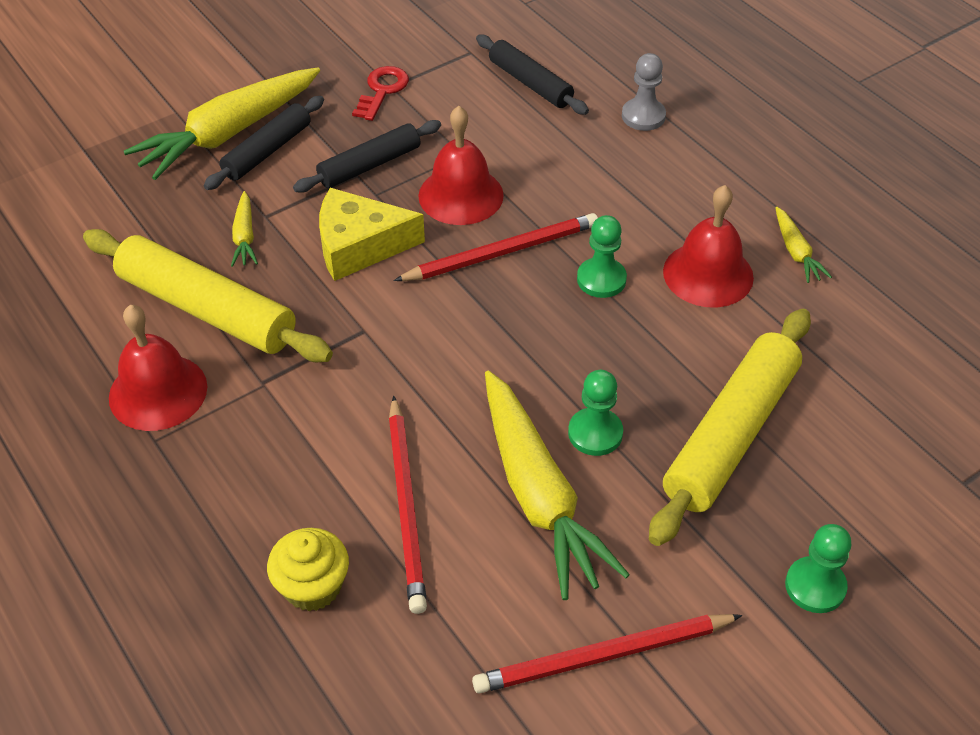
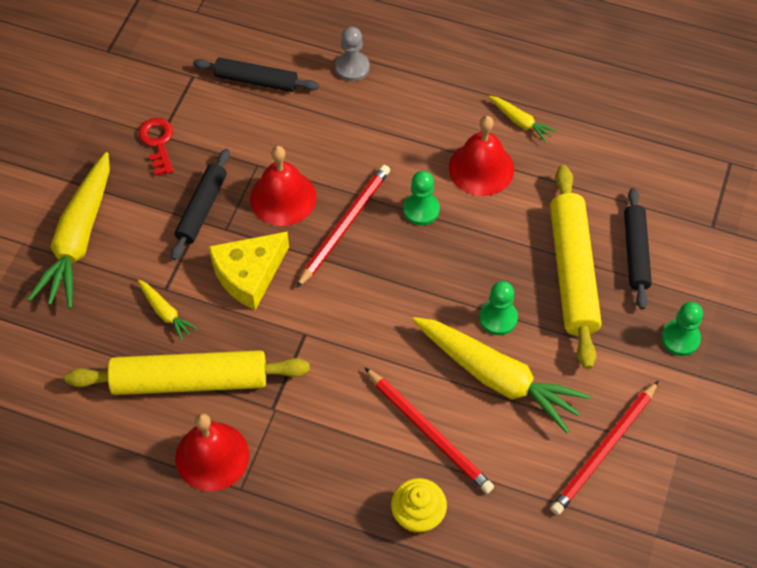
camera: 35 degrees left, 10 degrees up
(267, 151) = (120, 238): black rolling pin -> black rolling pin (635, 252)

